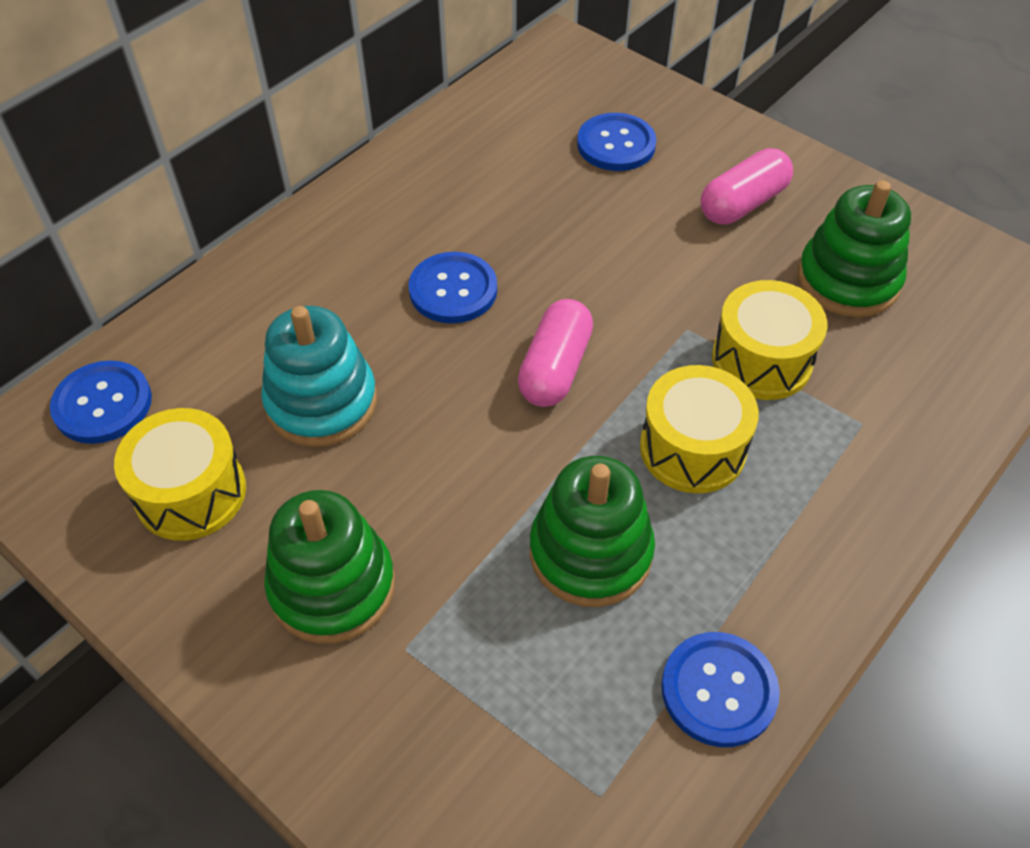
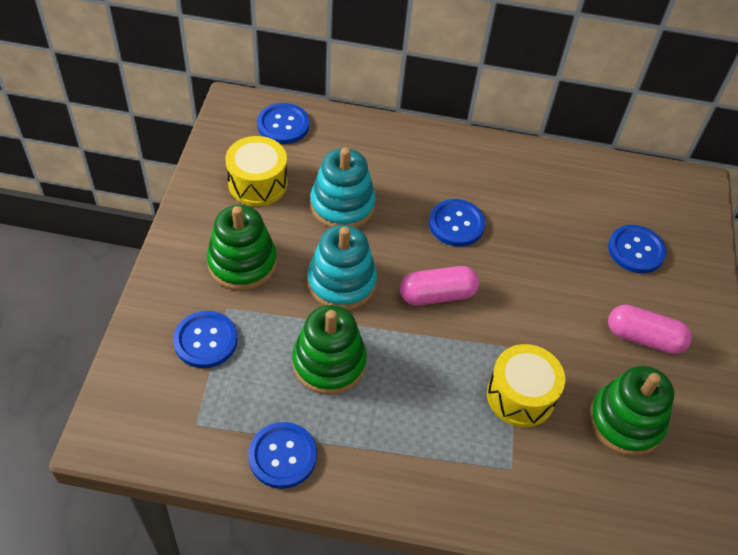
camera: 55 degrees right, 0 degrees up
(448, 709) = (205, 340): none -> blue button
(460, 469) = (341, 282): none -> turquoise stacking toy
(692, 448) = (429, 384): yellow drum -> none

